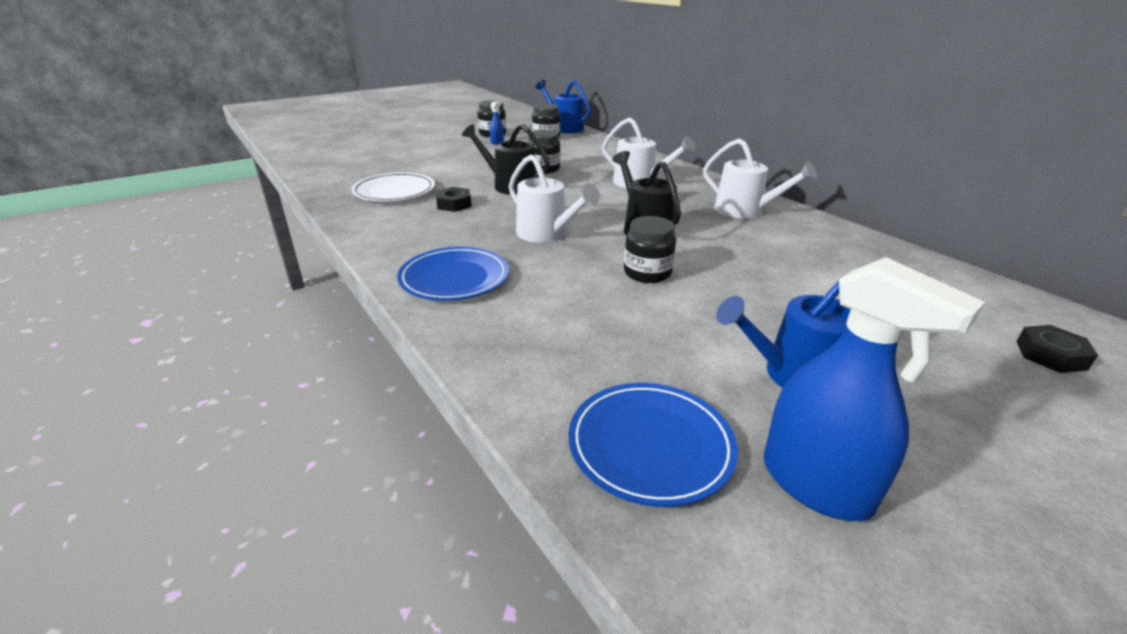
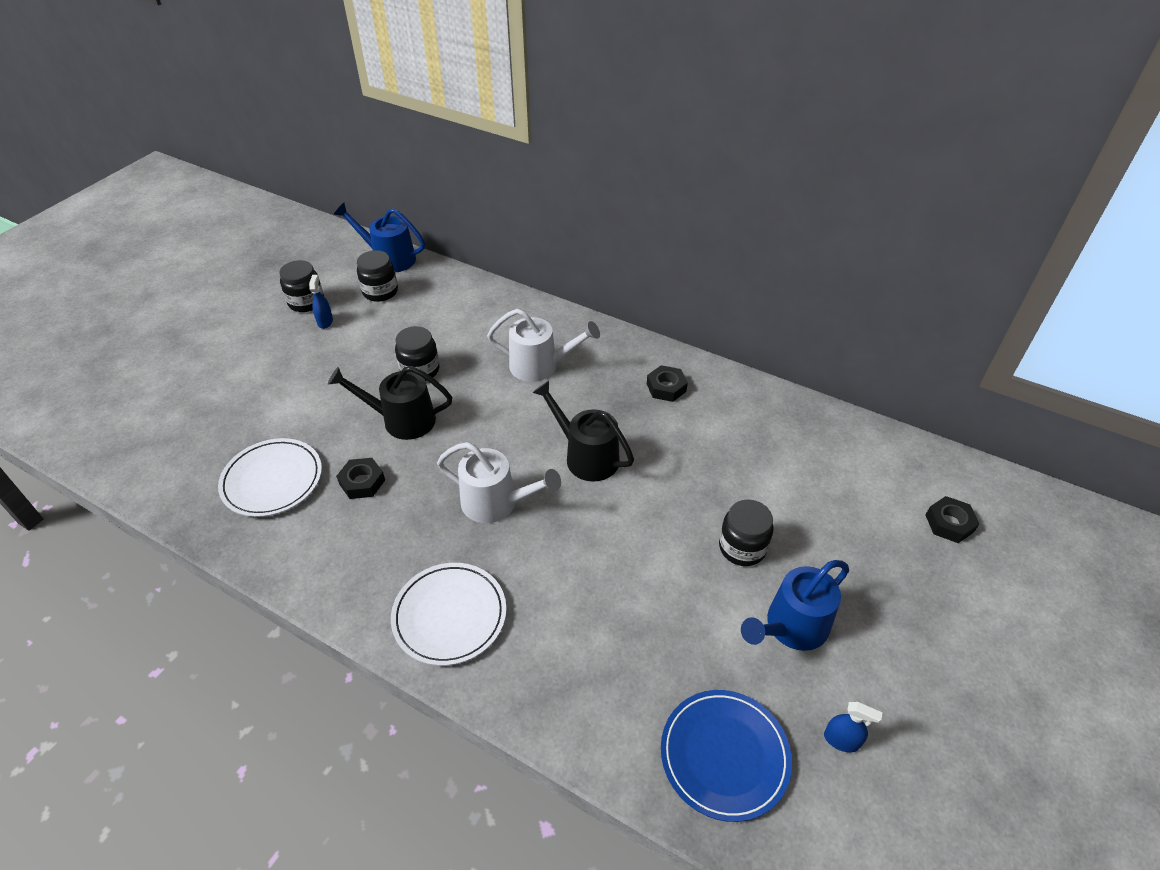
camera: 25 degrees left, 15 degrees up
(454, 278) = (449, 615): blue plate -> white plate
(647, 273) = (623, 533): black jar -> black jar (742, 547)
(745, 211) = (666, 387): white watering can -> black nut
(815, 484) = (841, 740): blue spray bottle -> blue spray bottle, size x0.45

